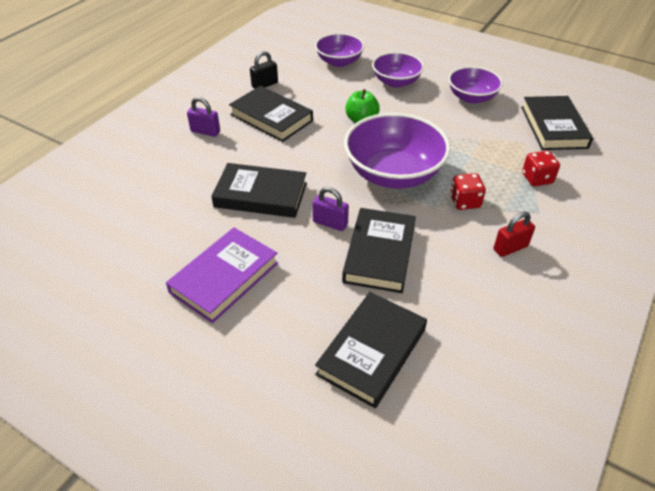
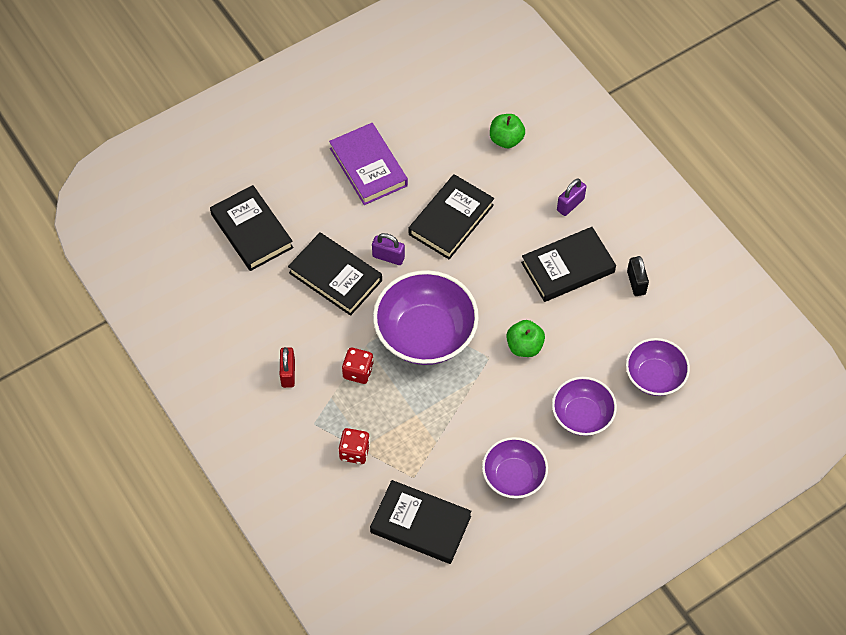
camera: 115 degrees right, 15 degrees up
(144, 187) = (506, 139): none -> green apple
(330, 223) = (388, 257): purple padlock -> purple padlock turned 60 degrees clockwise

